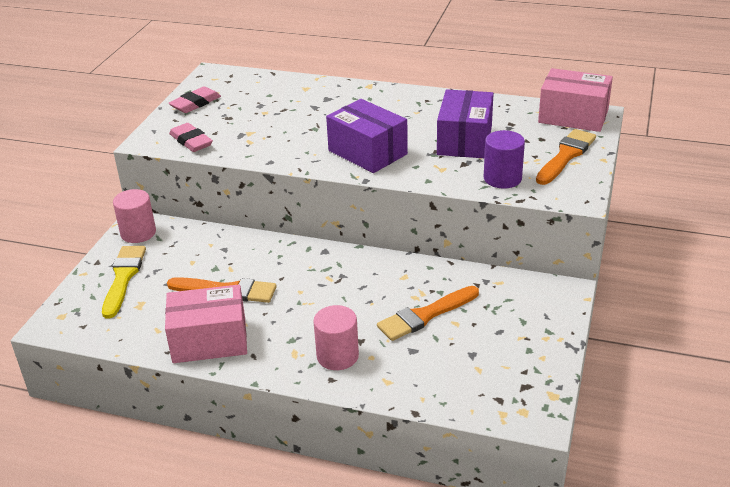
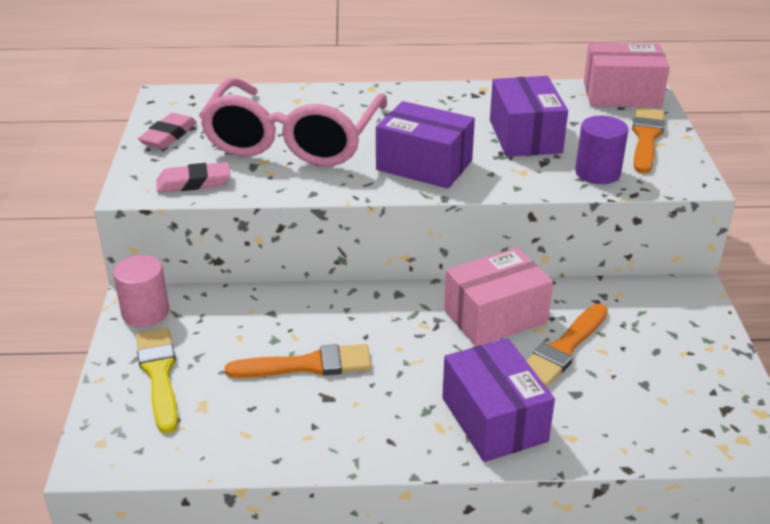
camera: 20 degrees left, 0 degrees up
(191, 141) = (194, 182): pink eraser -> pink eraser turned 45 degrees counterclockwise
(209, 340) = (323, 433): pink box -> pink box (495, 316)
(283, 119) = (293, 140): none -> pink glasses
(337, 356) = (494, 419): pink cylinder -> purple box

